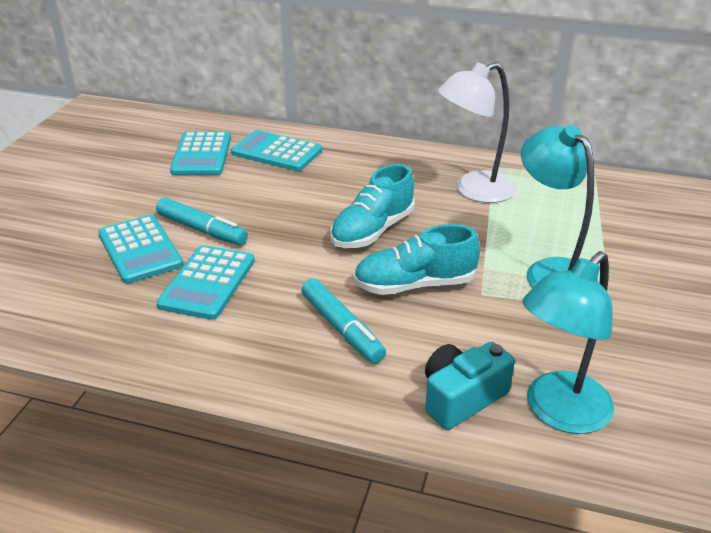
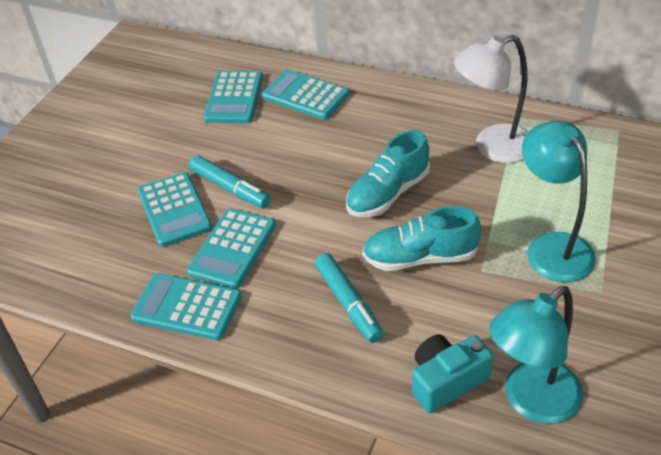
camera: 10 degrees right, 10 degrees up
(157, 339) = (187, 307): none -> turquoise calculator

